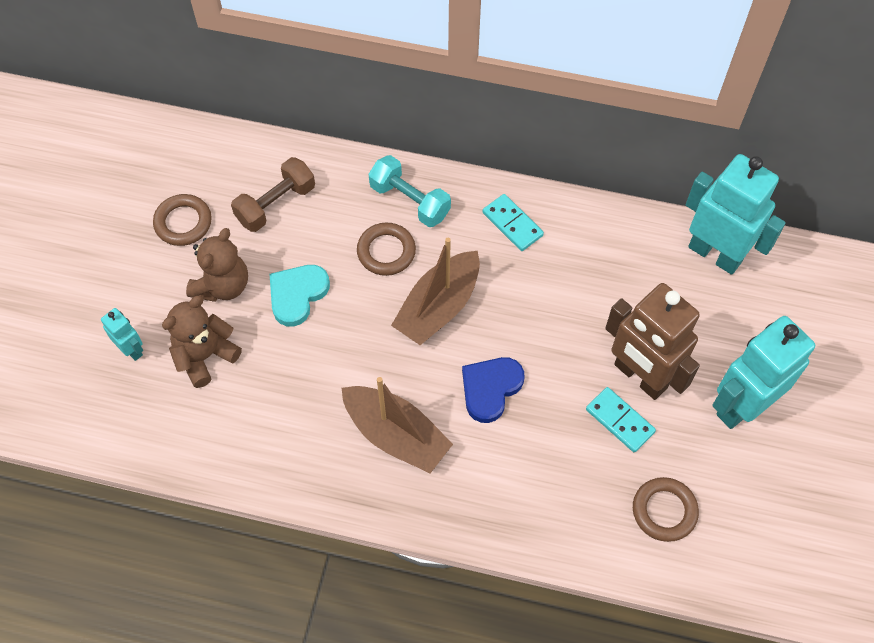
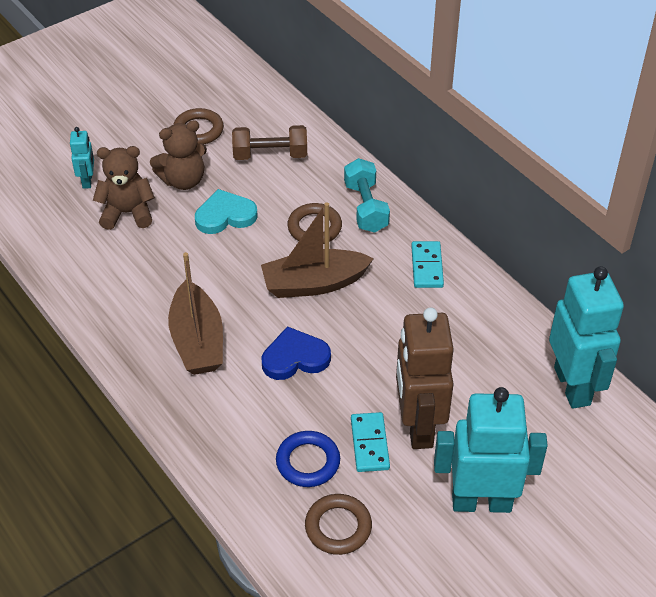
camera: 40 degrees right, 15 degrees down
(590, 474) = (308, 462): none -> blue ring

